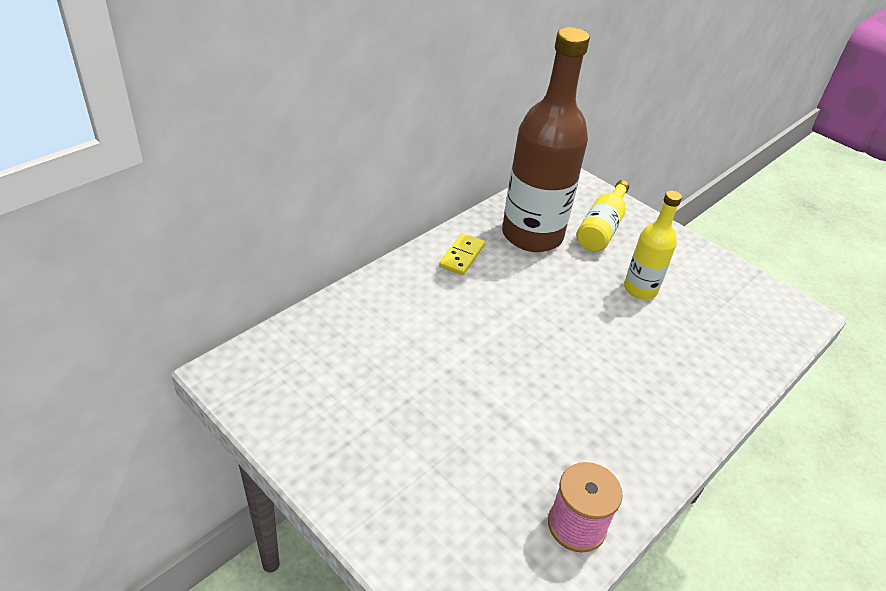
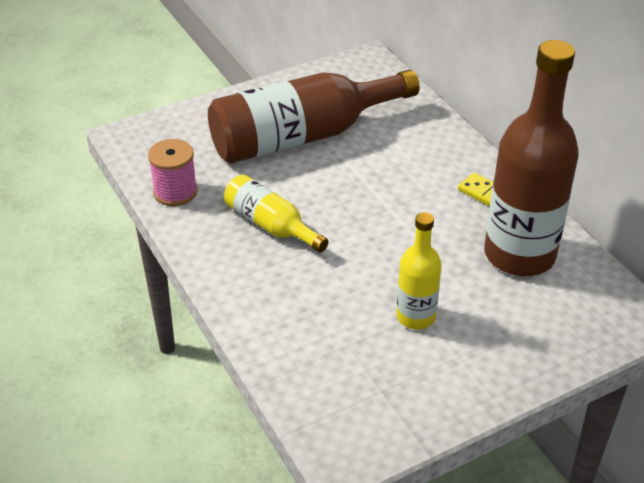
camera: 110 degrees right, 0 degrees up
(417, 413) = (302, 137): none -> brown bottle
(601, 228) = (530, 319): yellow bottle -> yellow bottle (271, 225)

